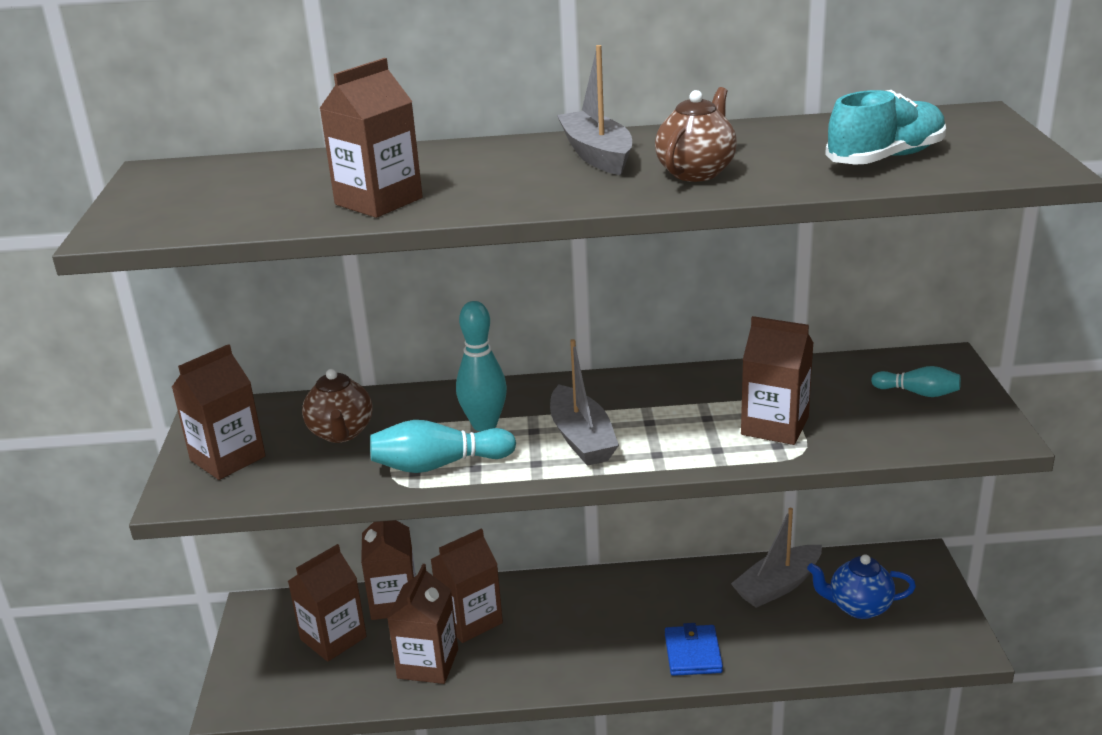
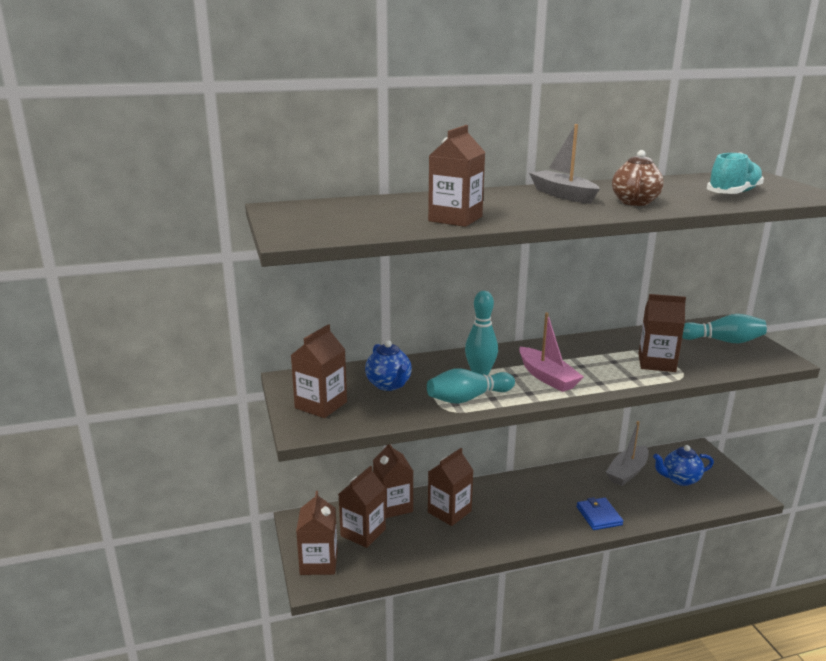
camera: 15 degrees left, 5 degrees down
(341, 433) = (389, 385): brown teapot -> blue teapot
(428, 664) = (435, 541): brown carton -> brown carton (319, 562)
(582, 438) = (547, 377): grey boat -> pink boat
(918, 393) = (722, 341): turquoise bowling pin -> turquoise bowling pin, size x1.60

